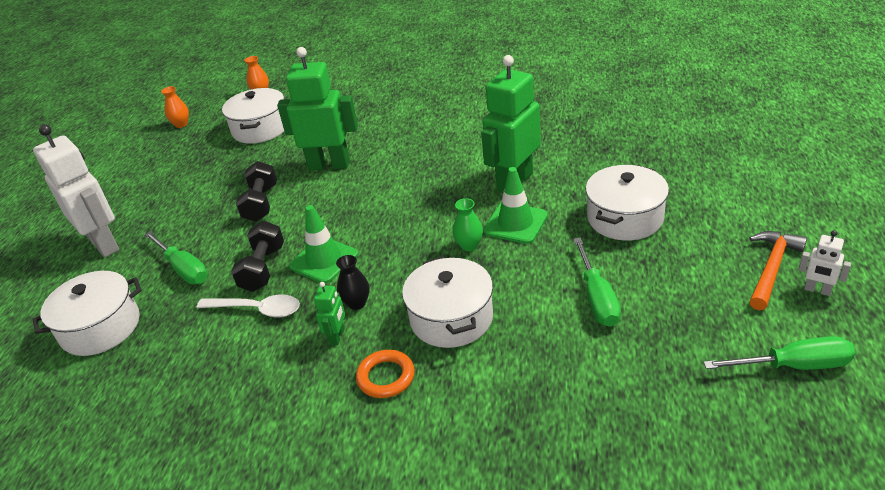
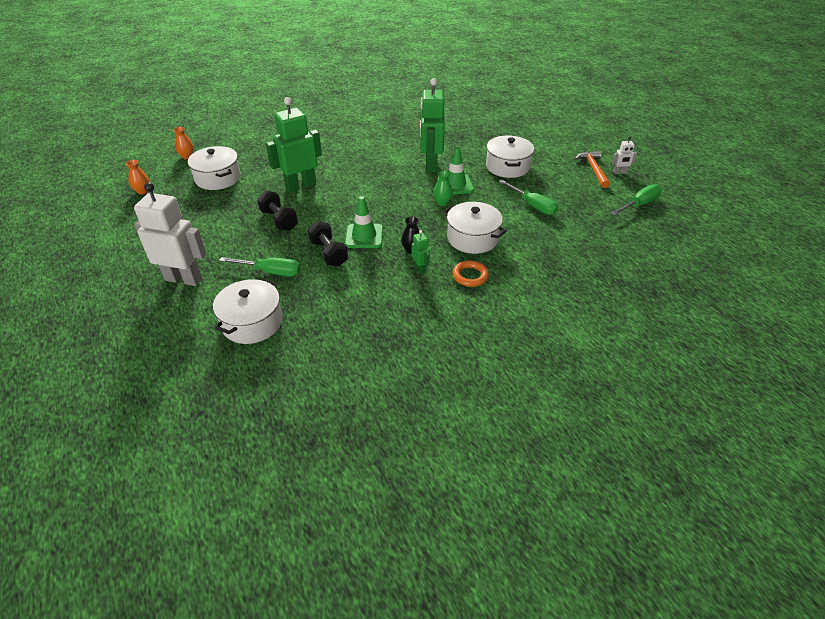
camera: 40 degrees left, 5 degrees up
(257, 310) = (353, 274): white spoon -> none

